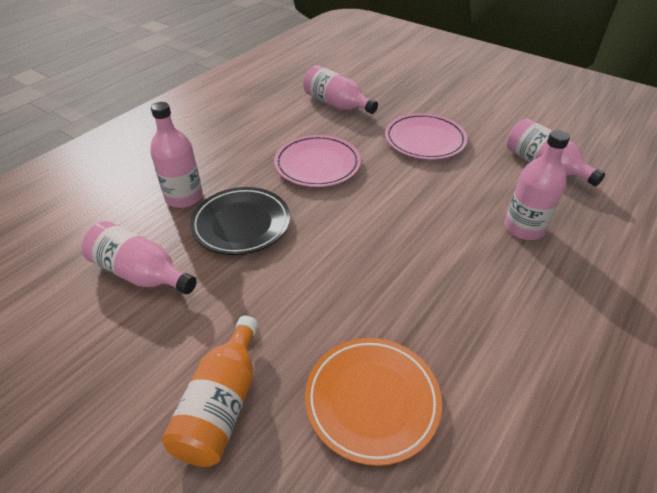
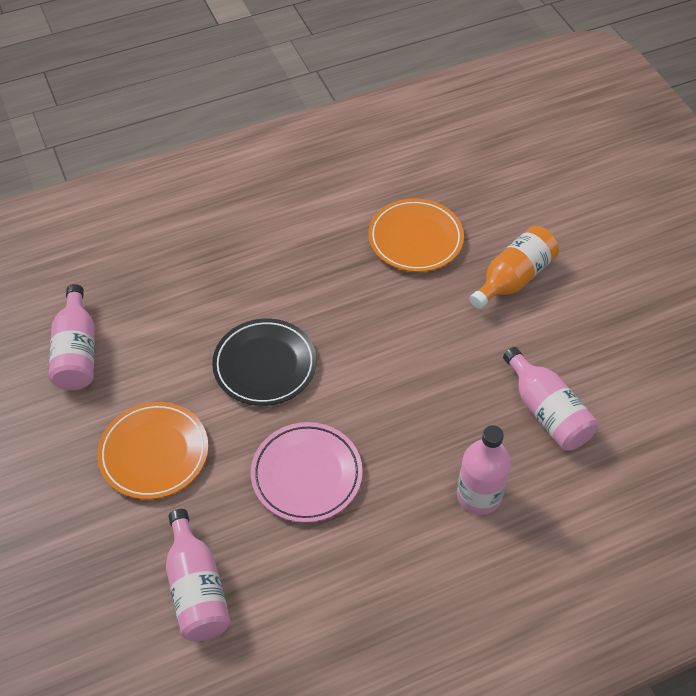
camera: 150 degrees left, 10 degrees up
(241, 224) = (433, 426): black plate -> black plate (265, 365)
(425, 140) = (154, 453): pink plate -> orange plate
(524, 228) = (183, 299): pink bottle -> none

